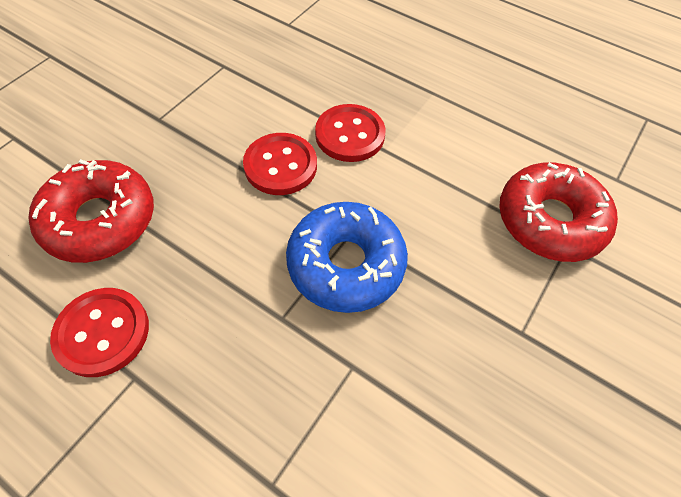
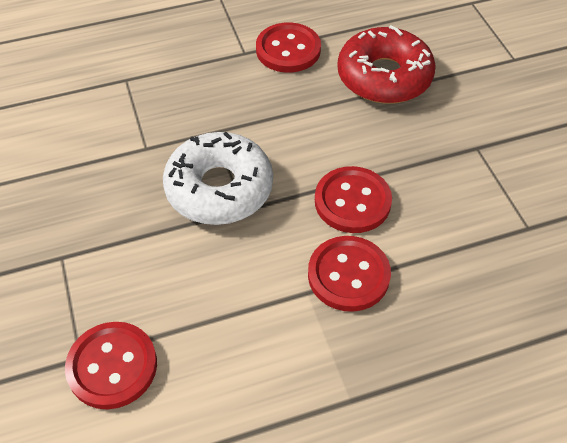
camera: 130 degrees right, 5 degrees down
(346, 264) = (219, 188): blue donut -> white donut
(550, 220) = (112, 366): red donut -> red button

